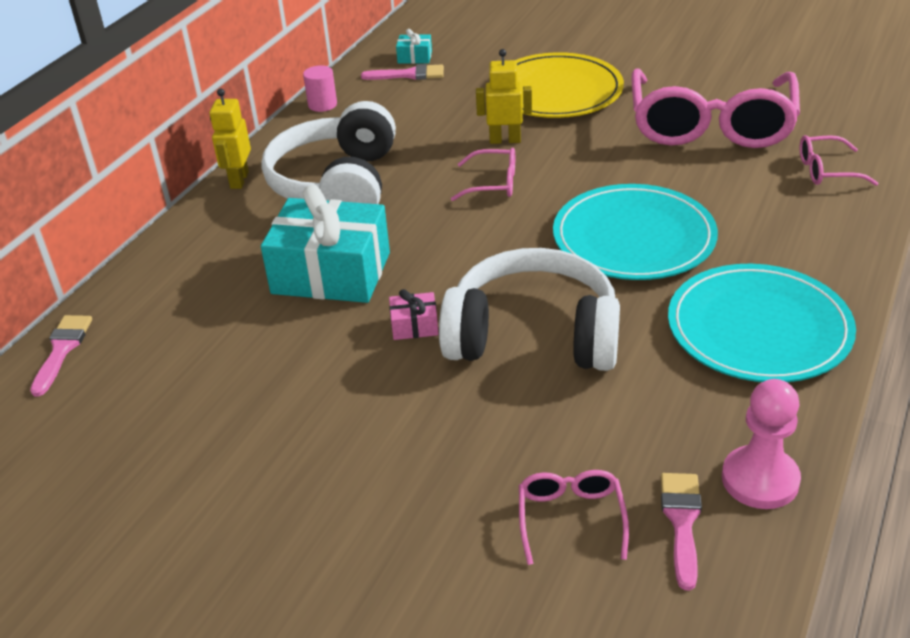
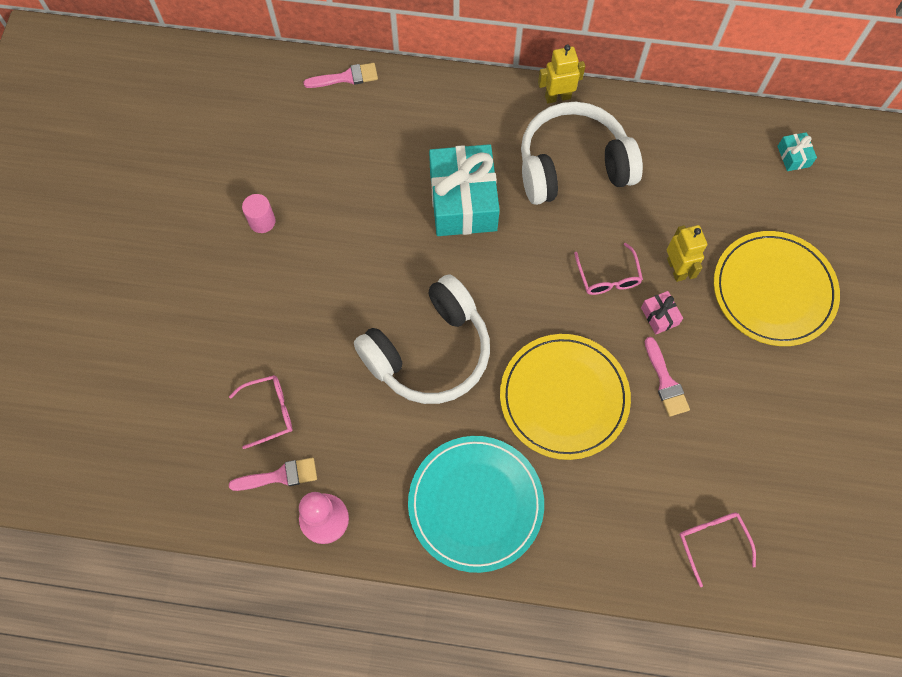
camera: 70 degrees right, 30 degrees up
(322, 104) = (685, 112): pink cylinder -> pink cylinder (262, 221)
(409, 75) = (760, 162): pink brush -> pink brush (665, 382)
(414, 326) = (420, 273): pink gift -> pink gift (659, 316)
(533, 336) = (429, 352): white headphones -> white headphones turned 60 degrees clockwise
(634, 238) = (564, 397): turquoise plate -> yellow plate
(711, 125) = (758, 433): pink glasses -> none

